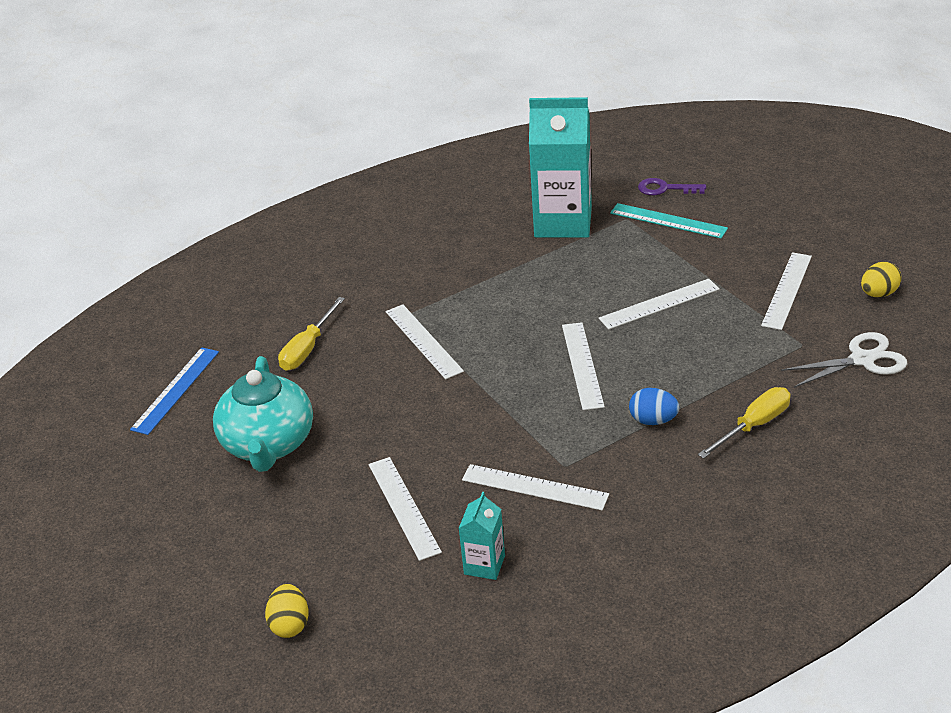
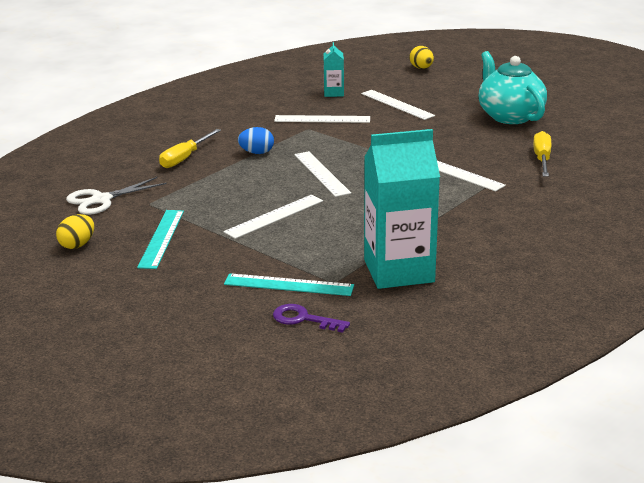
camera: 160 degrees right, 10 degrees down
(176, 390) = (609, 130): blue ruler -> none
(665, 189) = (303, 319): purple key -> purple key turned 150 degrees counterclockwise
(787, 290) = (161, 238): white ruler -> turquoise ruler

